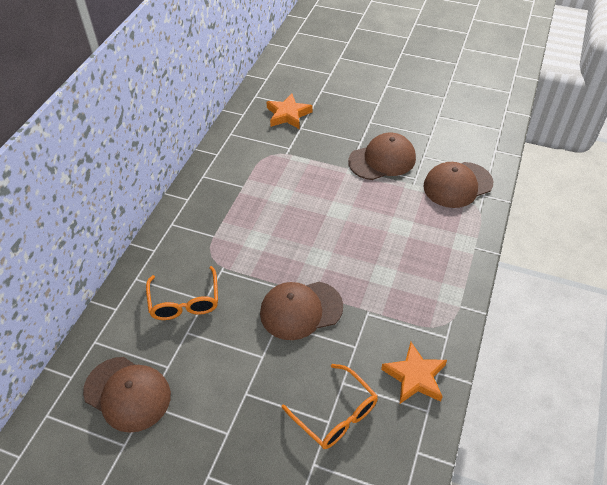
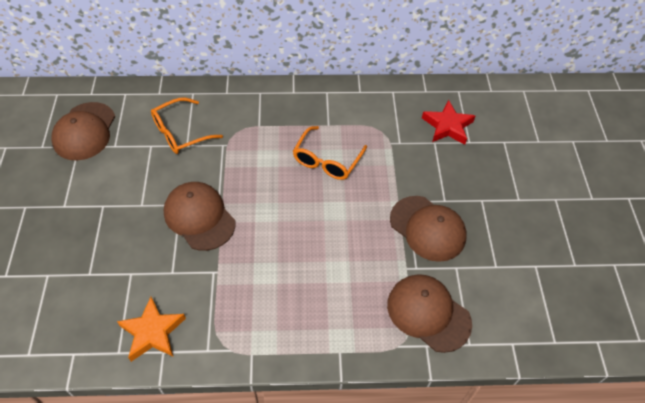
camera: 65 degrees right, 5 degrees up
(288, 115) = (447, 126): orange star -> red star
(335, 414) = (98, 277): orange glasses -> orange glasses (327, 160)

